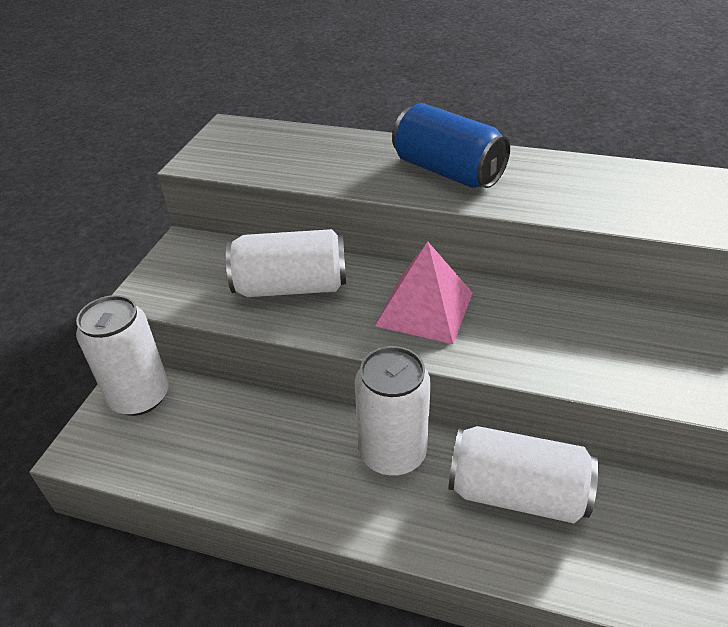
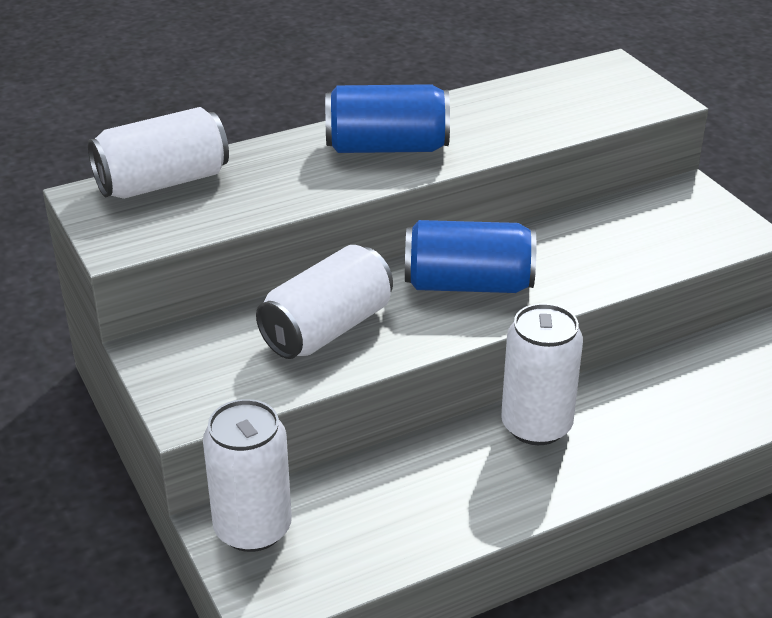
camera: 45 degrees left, 5 degrees down
(425, 308) = (468, 284): pink pyramid -> blue can
(516, 493) = (653, 395): white can -> white can (163, 182)

